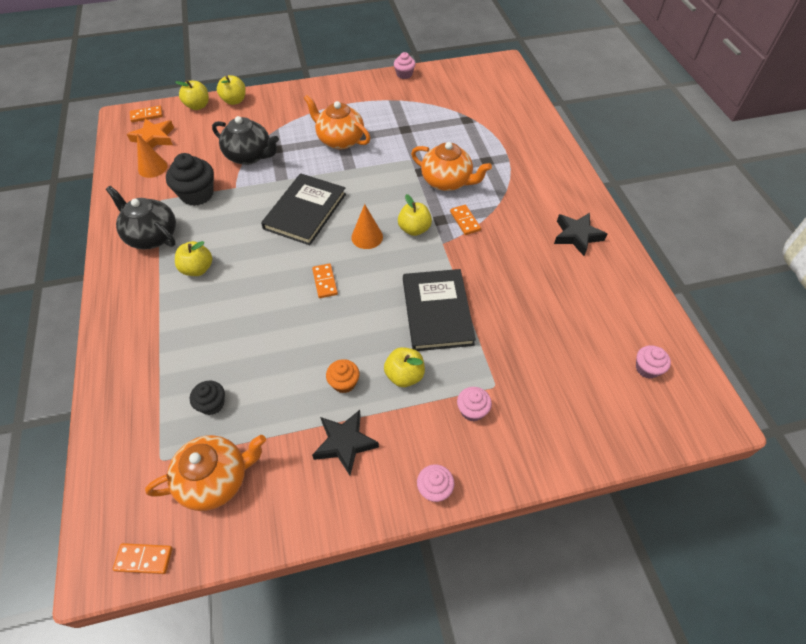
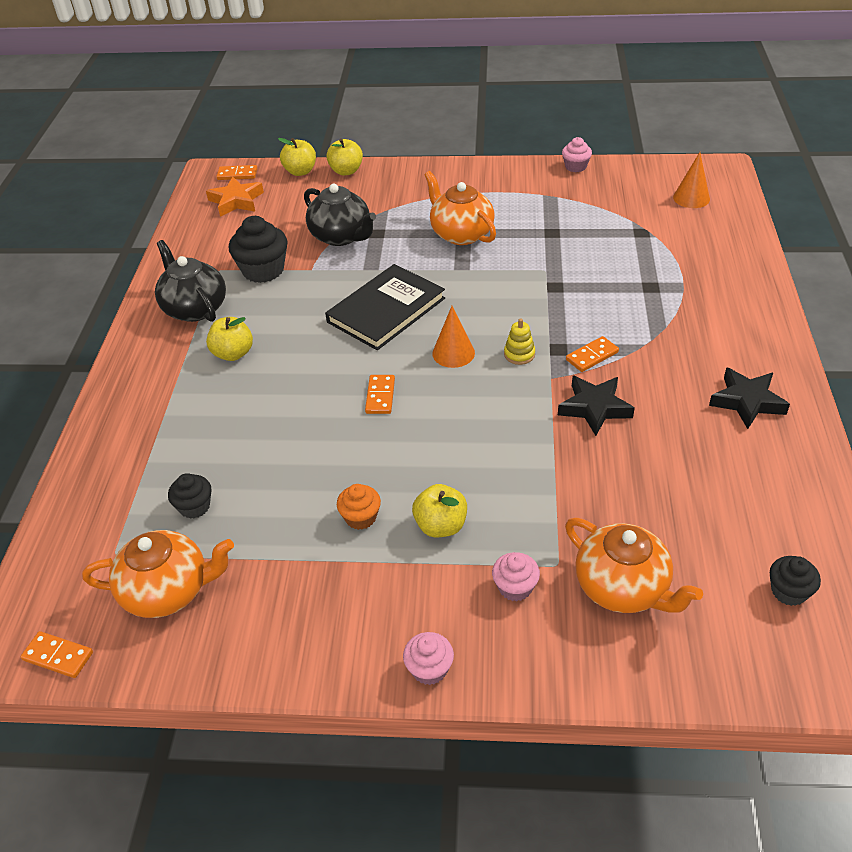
camera: 20 degrees right, 10 degrees down
(152, 167) = (223, 233): orange cone -> orange cone (691, 198)
(345, 443) = (335, 587): black star -> black star (594, 408)
(414, 229) = (519, 354): yellow apple -> yellow stacking toy
(437, 311) = (512, 458): black book -> none
(447, 181) = (585, 304): orange teapot -> orange teapot (623, 588)
(465, 221) = (592, 356): orange domino -> orange domino turned 60 degrees clockwise
(647, 368) = (788, 591): pink cupcake -> black cupcake

